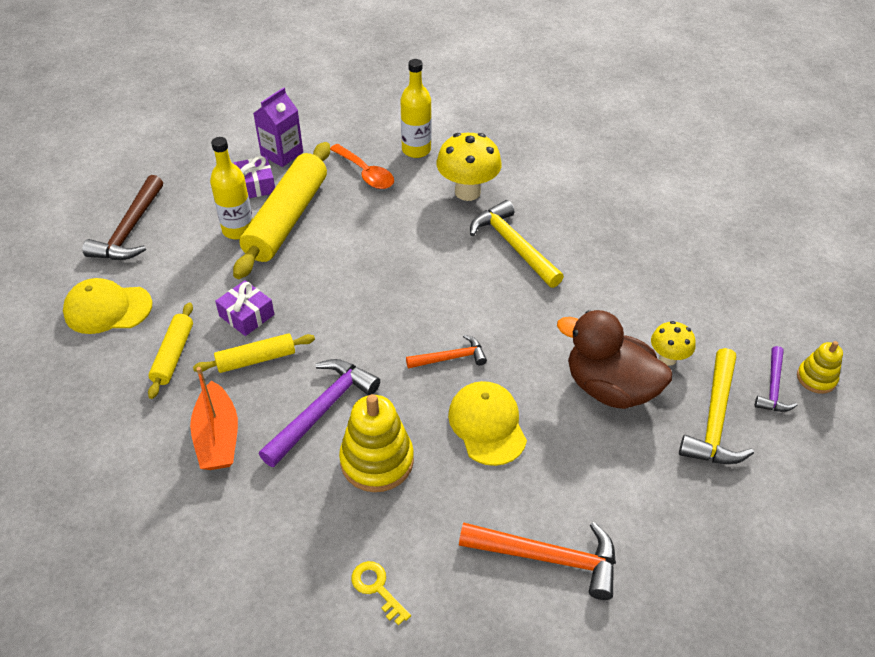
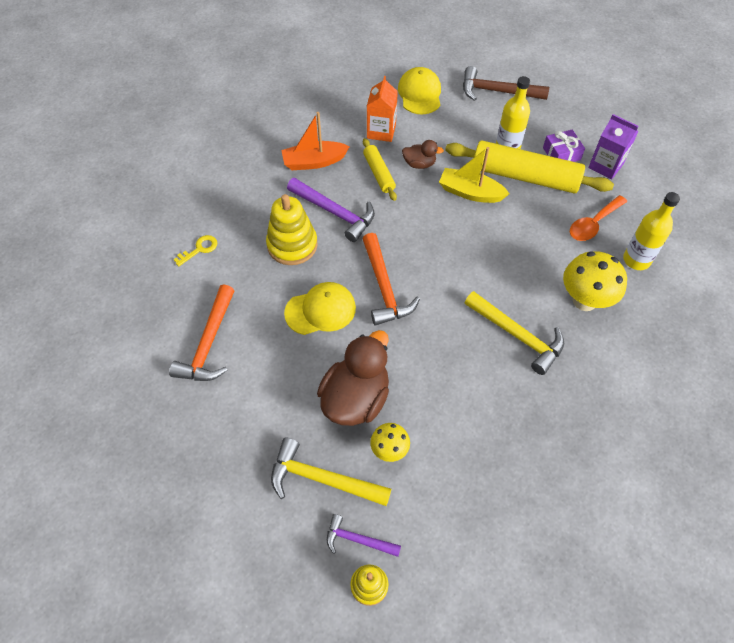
camera: 90 degrees right, 10 degrees up
(173, 355) = (381, 131): yellow rolling pin -> orange carton
(246, 315) = (419, 164): purple gift -> brown duck
(305, 268) = (470, 192): none -> yellow boat
(450, 358) = (384, 287): orange hammer -> orange hammer, size x1.68
(513, 246) = (517, 335): yellow hammer -> yellow hammer turned 75 degrees clockwise

